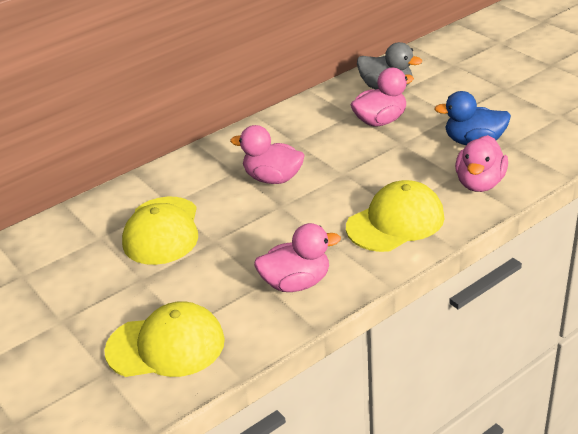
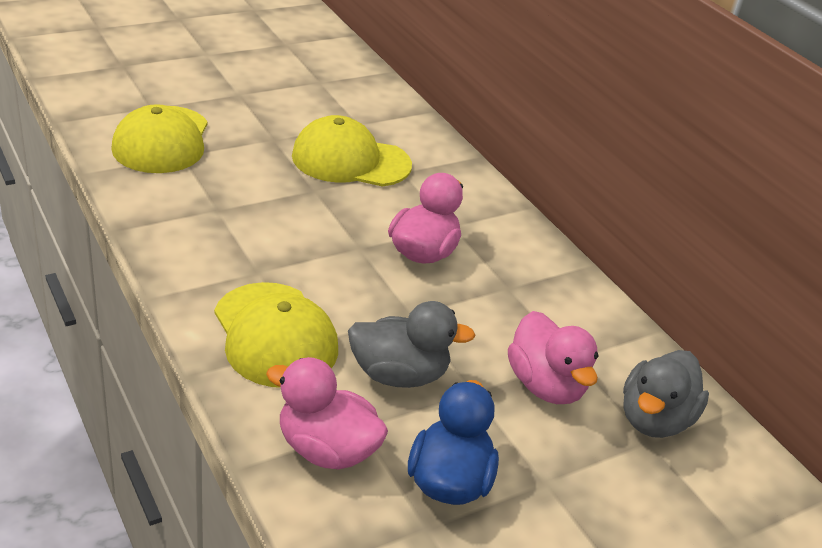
camera: 90 degrees right, 0 degrees up
(296, 283) = (202, 231): pink duck -> none
(403, 169) = (399, 375): none -> grey duck

